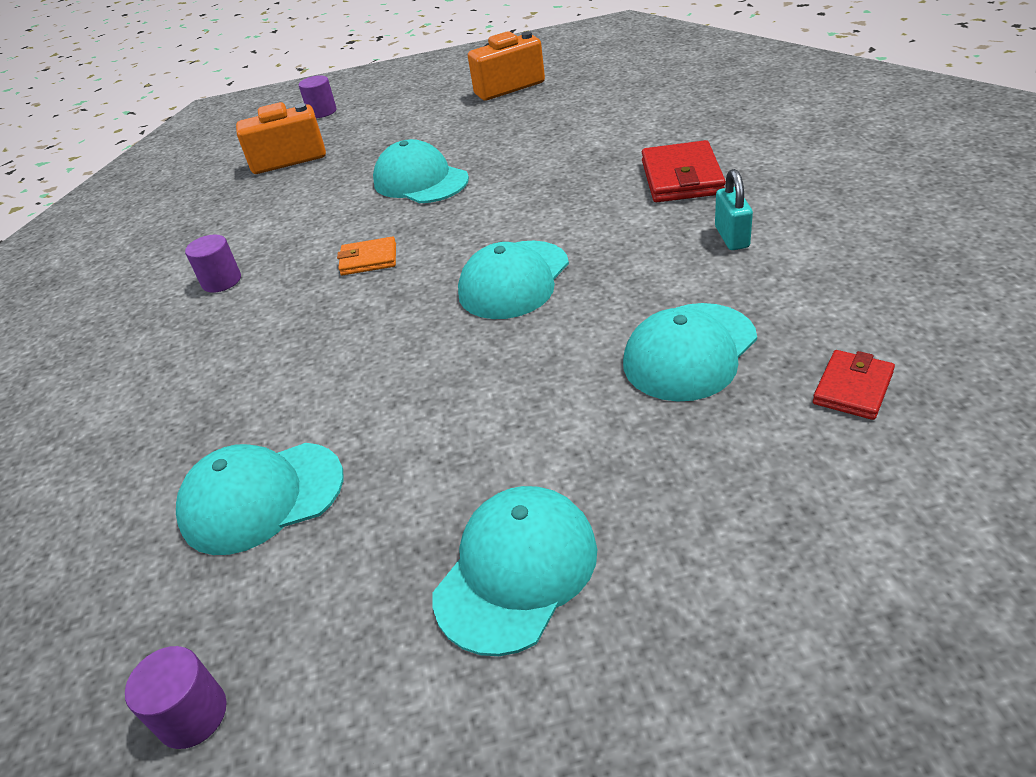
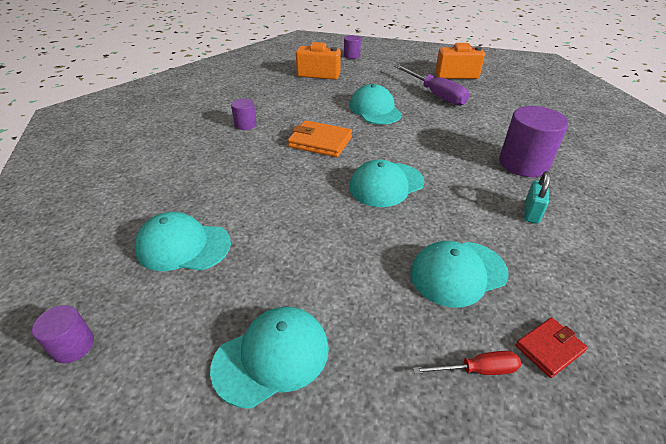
camera: 20 degrees right, 0 degrees up
(369, 260) = (320, 142): orange wallet -> orange wallet, size x1.66
(497, 126) = (435, 95): none -> purple screwdriver
(682, 178) = (523, 163): red wallet -> purple cylinder
(788, 453) = (477, 370): none -> red screwdriver

